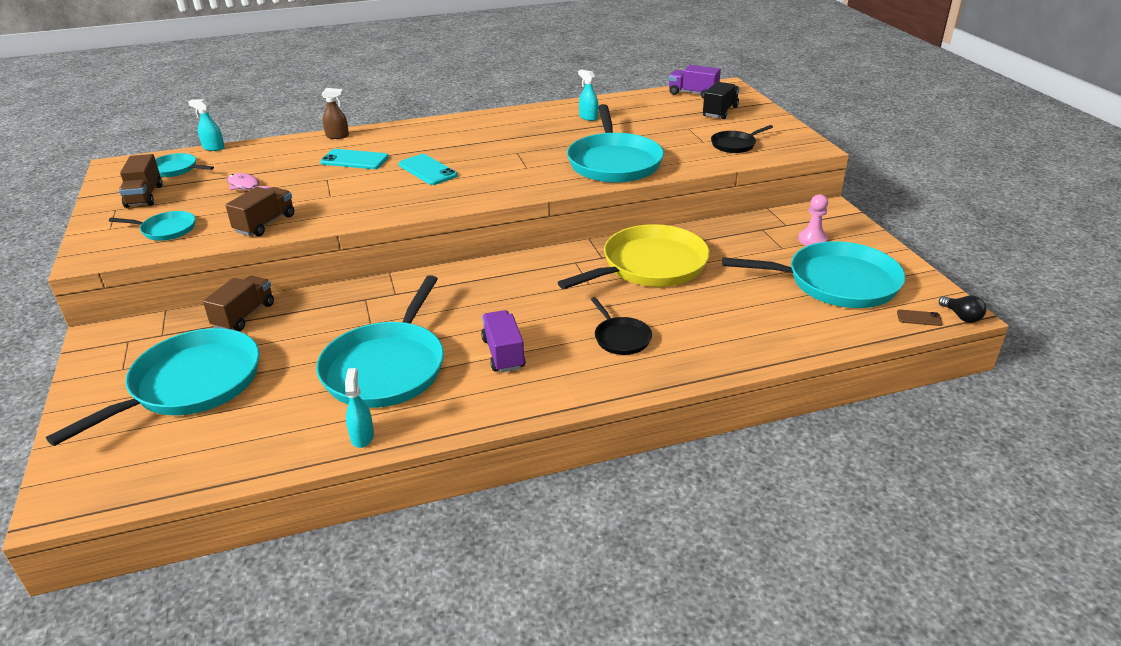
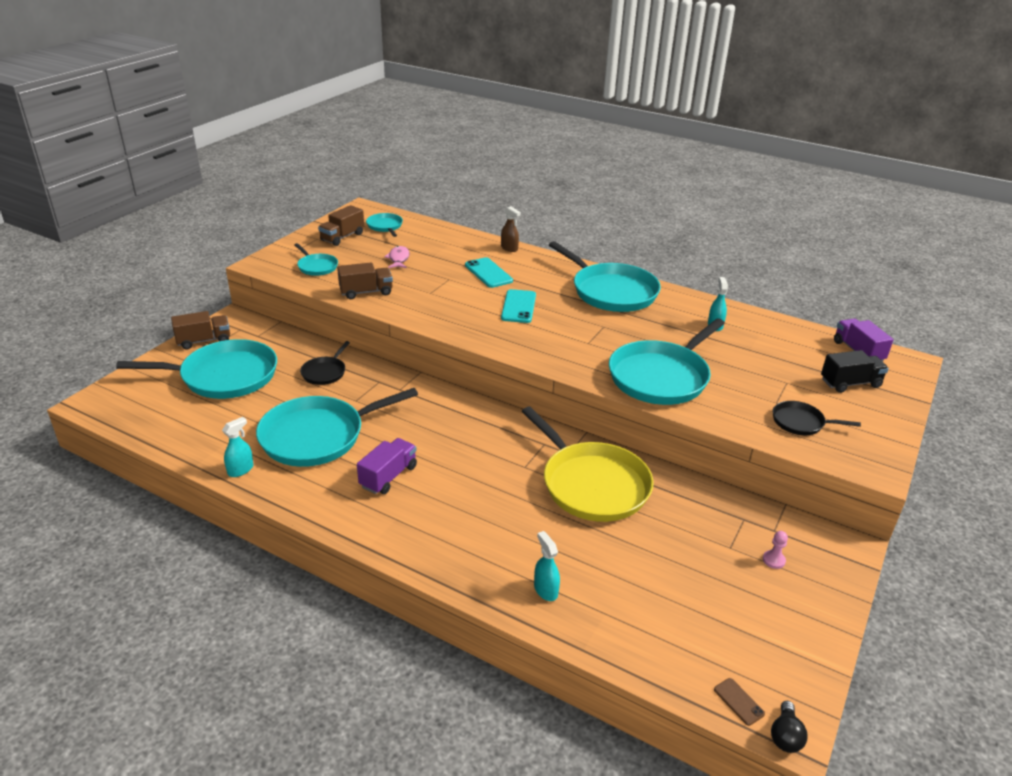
camera: 45 degrees right, 0 degrees up
(213, 148) = (427, 220): turquoise spray bottle -> turquoise spray bottle (545, 590)
(244, 315) = (307, 350): brown truck -> brown truck (204, 341)
(621, 338) = (474, 523): black pan -> black pan (325, 372)
(650, 266) = (592, 484): yellow pan -> yellow pan turned 45 degrees clockwise
(812, 240) = (773, 560): pink pawn -> pink pawn, size x0.66
(836, 282) = (721, 612): turquoise pan -> turquoise pan (611, 292)

